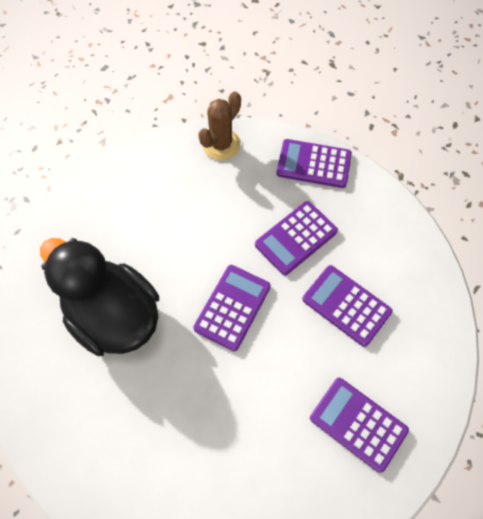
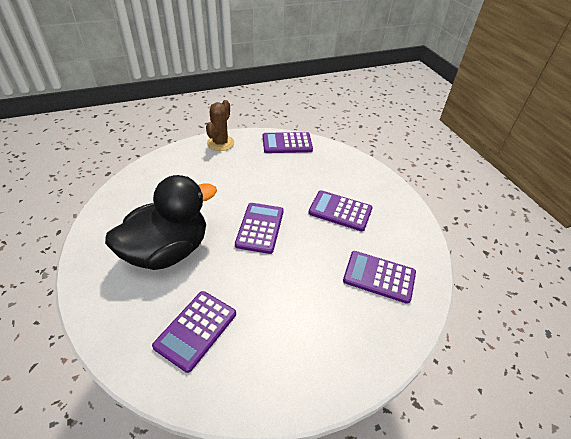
camera: 20 degrees left, 20 degrees down
(114, 315) = (168, 251): black duck -> black duck turned 120 degrees clockwise
(296, 238) = (290, 182): purple calculator -> purple calculator (196, 330)

